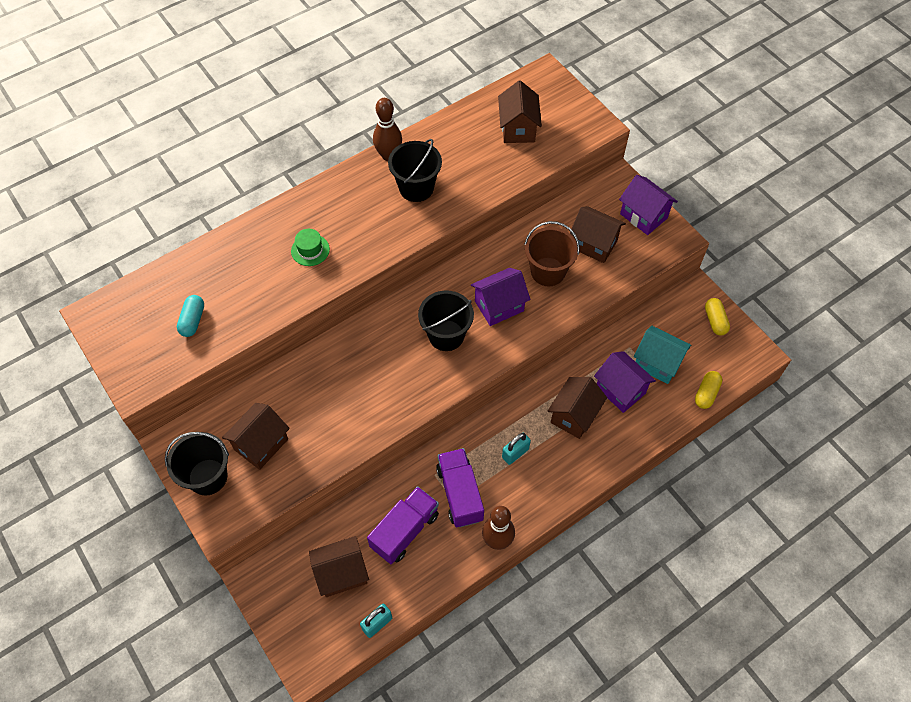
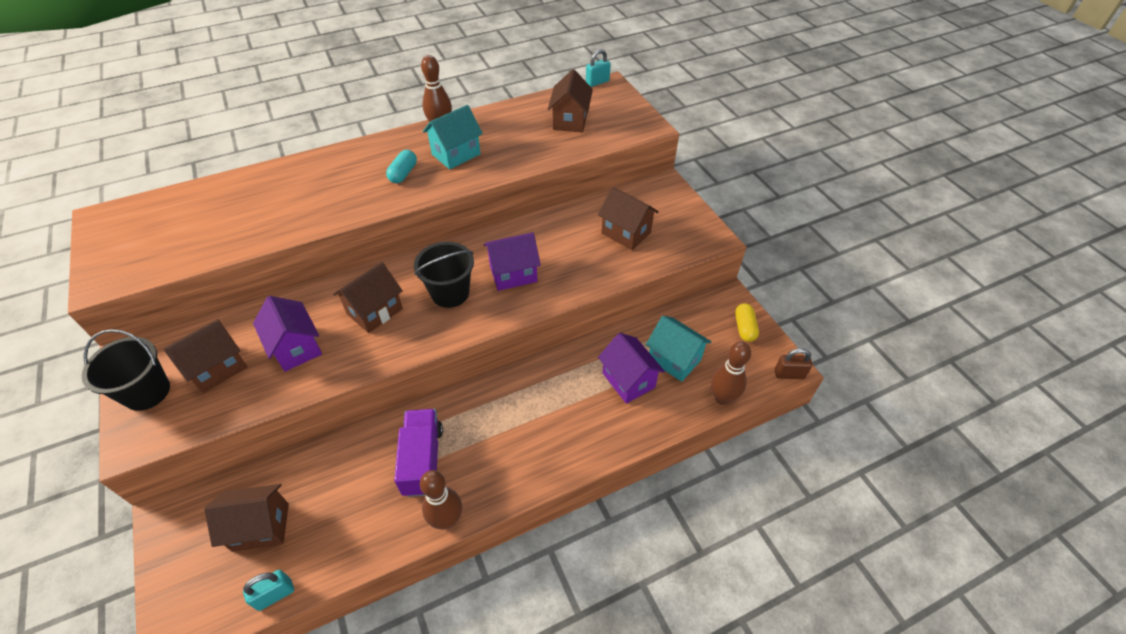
camera: 10 degrees right, 10 degrees down
(193, 320) = (189, 234): turquoise capsule -> turquoise capsule (403, 173)
(310, 250) = (332, 191): green hat -> none
(405, 531) = (348, 491): purple truck -> none
(416, 188) = (456, 154): black bucket -> turquoise house
(515, 453) = (497, 427): turquoise padlock -> turquoise padlock (597, 82)
(548, 272) = (572, 250): brown bucket -> none
(574, 415) = (572, 398): brown house -> brown house (375, 311)
(643, 216) = (682, 215): purple house -> purple house (296, 347)
(706, 393) = (722, 398): yellow capsule -> brown bowling pin
(761, 361) = (789, 374): none -> brown padlock

